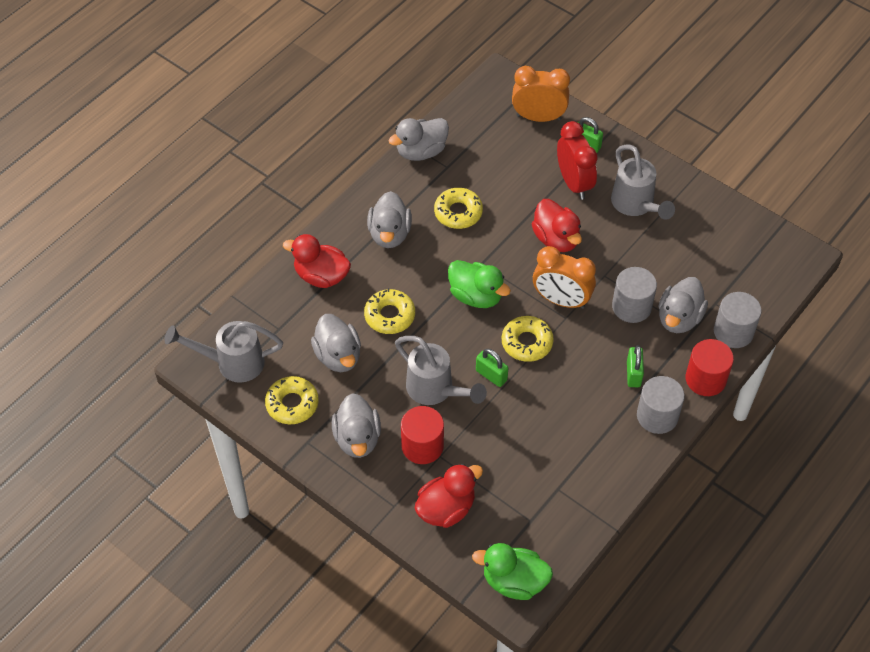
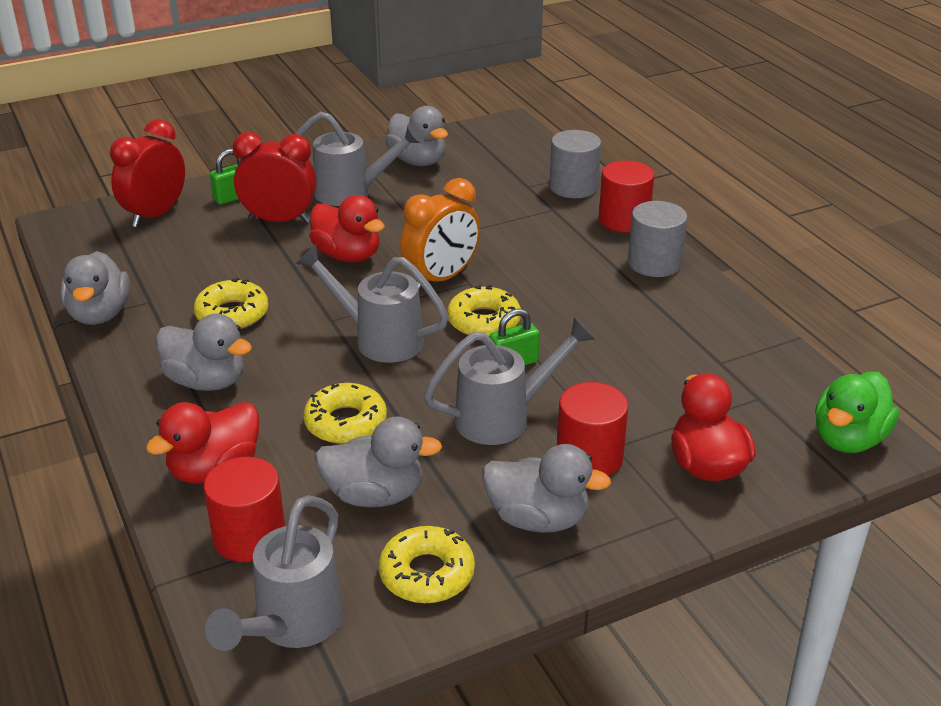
camera: 65 degrees left, 20 degrees down
(281, 316) = (249, 537): none -> red cylinder
(476, 296) = (378, 339): green duck -> grey watering can
(538, 117) = (155, 215): orange clock -> red clock
(556, 239) = (348, 255): red duck -> red duck turned 45 degrees clockwise
(631, 307) = (490, 235): grey cylinder -> none
(633, 374) = (585, 261): green padlock -> none
(679, 318) = (530, 212): grey duck -> grey duck (418, 161)

